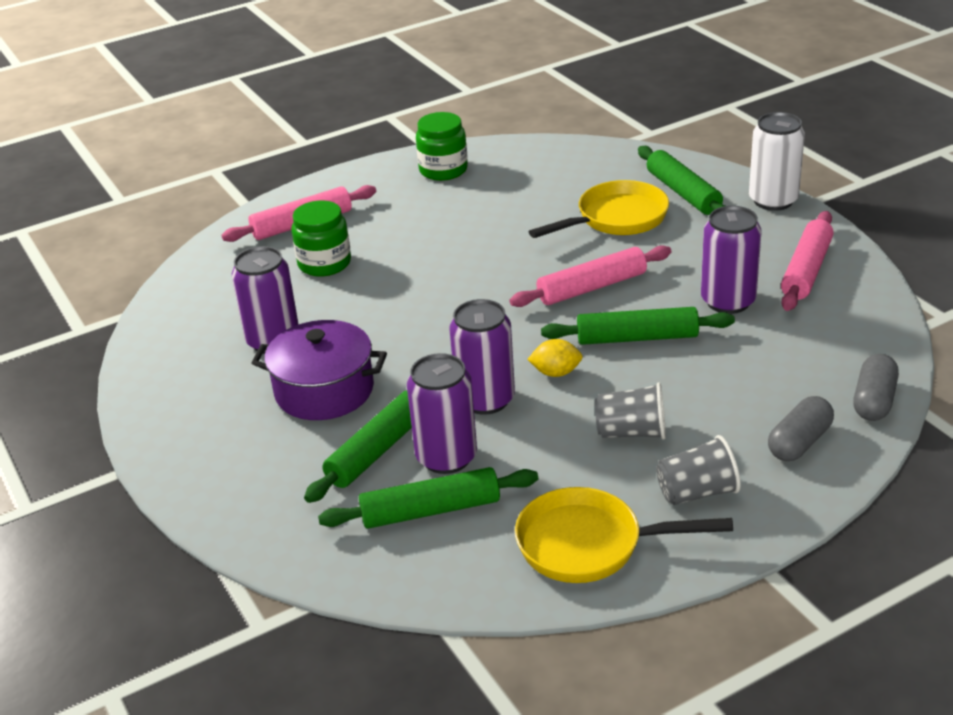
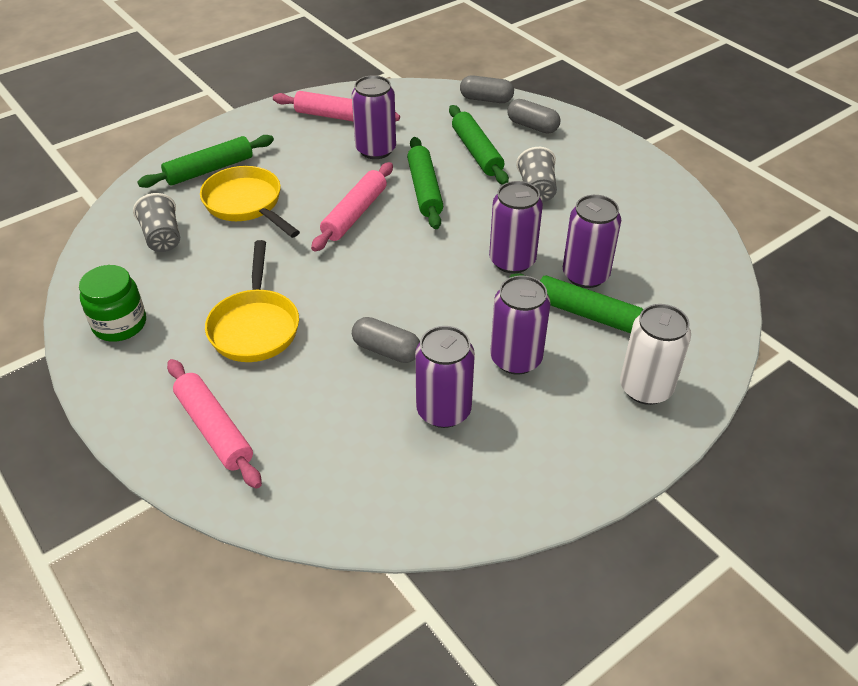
camera: 100 degrees left, 10 degrees up
(324, 263) = (302, 394): green jar -> none
(324, 390) = (516, 359): purple pot -> purple can
(365, 309) = (386, 350): none -> grey capsule
(430, 510) = (645, 277): green rolling pin -> green rolling pin (477, 152)
(556, 373) = (473, 227): yellow lemon -> none
(589, 545) = (652, 204): yellow pan -> yellow pan (255, 326)
(592, 287) = (354, 214): pink rolling pin -> pink rolling pin turned 60 degrees clockwise
(697, 492) = (590, 163): grey cup -> grey cup (162, 238)
(773, 200) = (232, 127): white can -> white can (645, 388)

